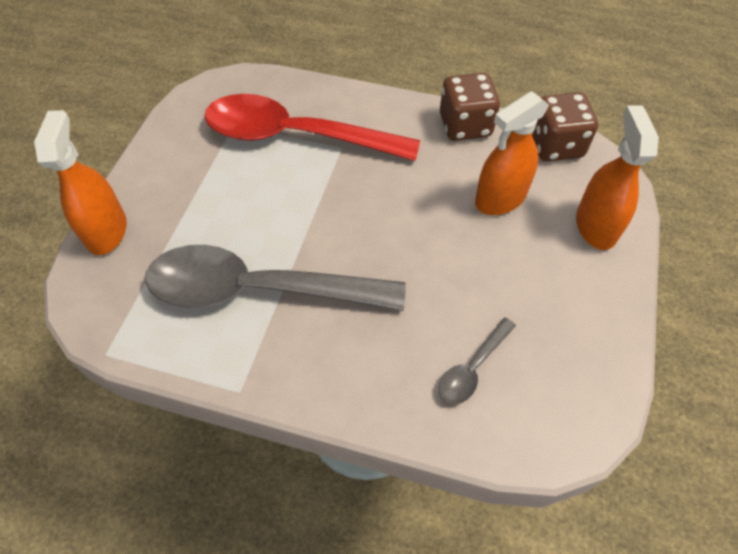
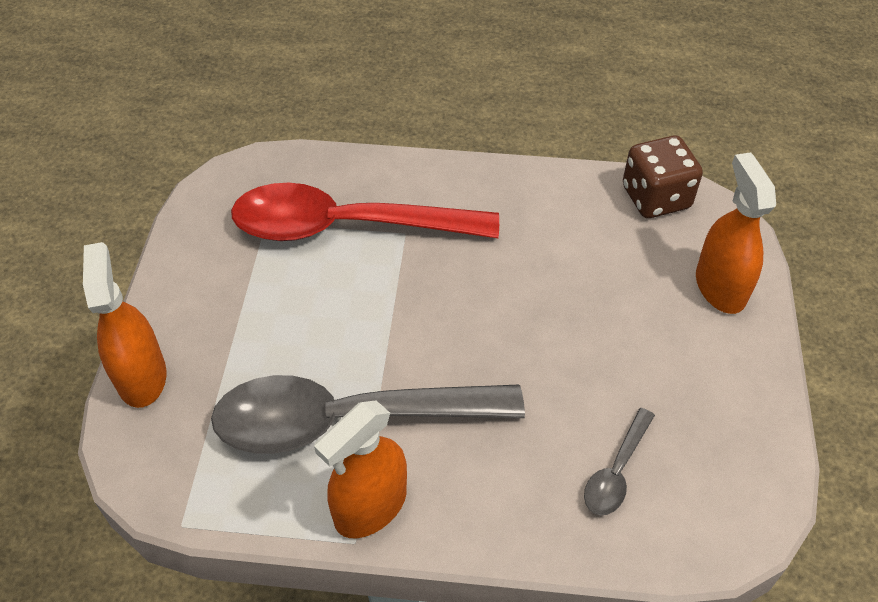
camera: 10 degrees left, 5 degrees down
(465, 125) = (546, 187): brown dice -> none
(500, 198) = (606, 270): orange spray bottle -> orange spray bottle (370, 506)

